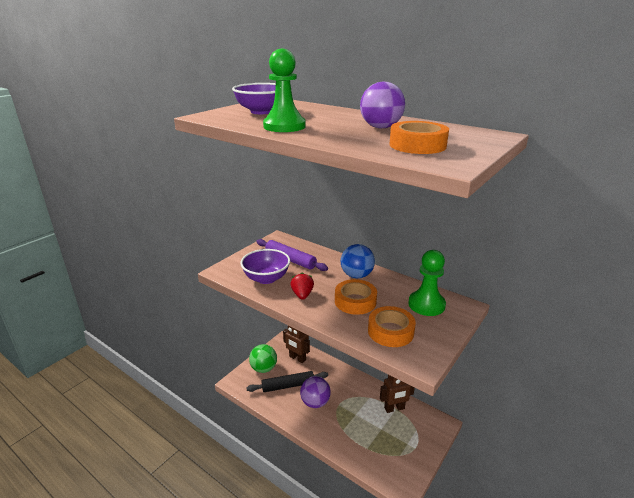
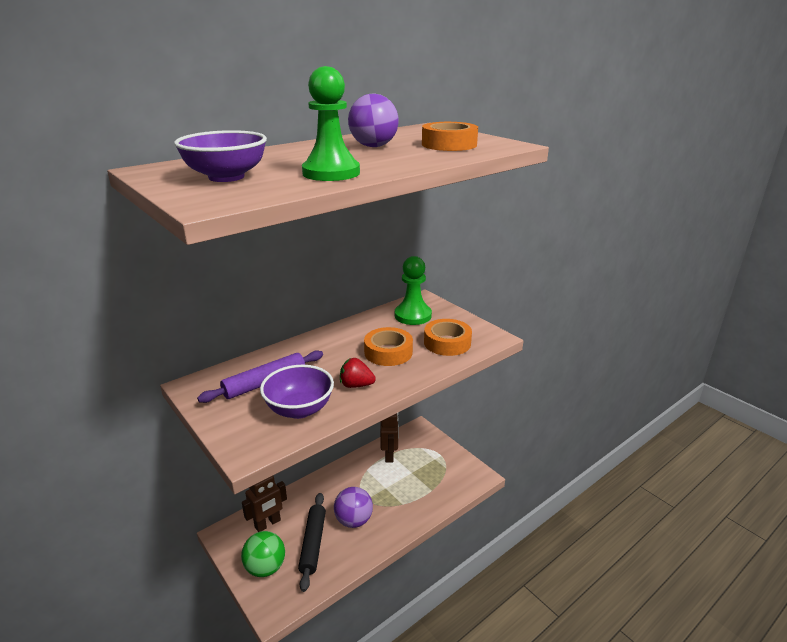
camera: 75 degrees left, 0 degrees up
(356, 275) = (337, 342): blue ball -> none

